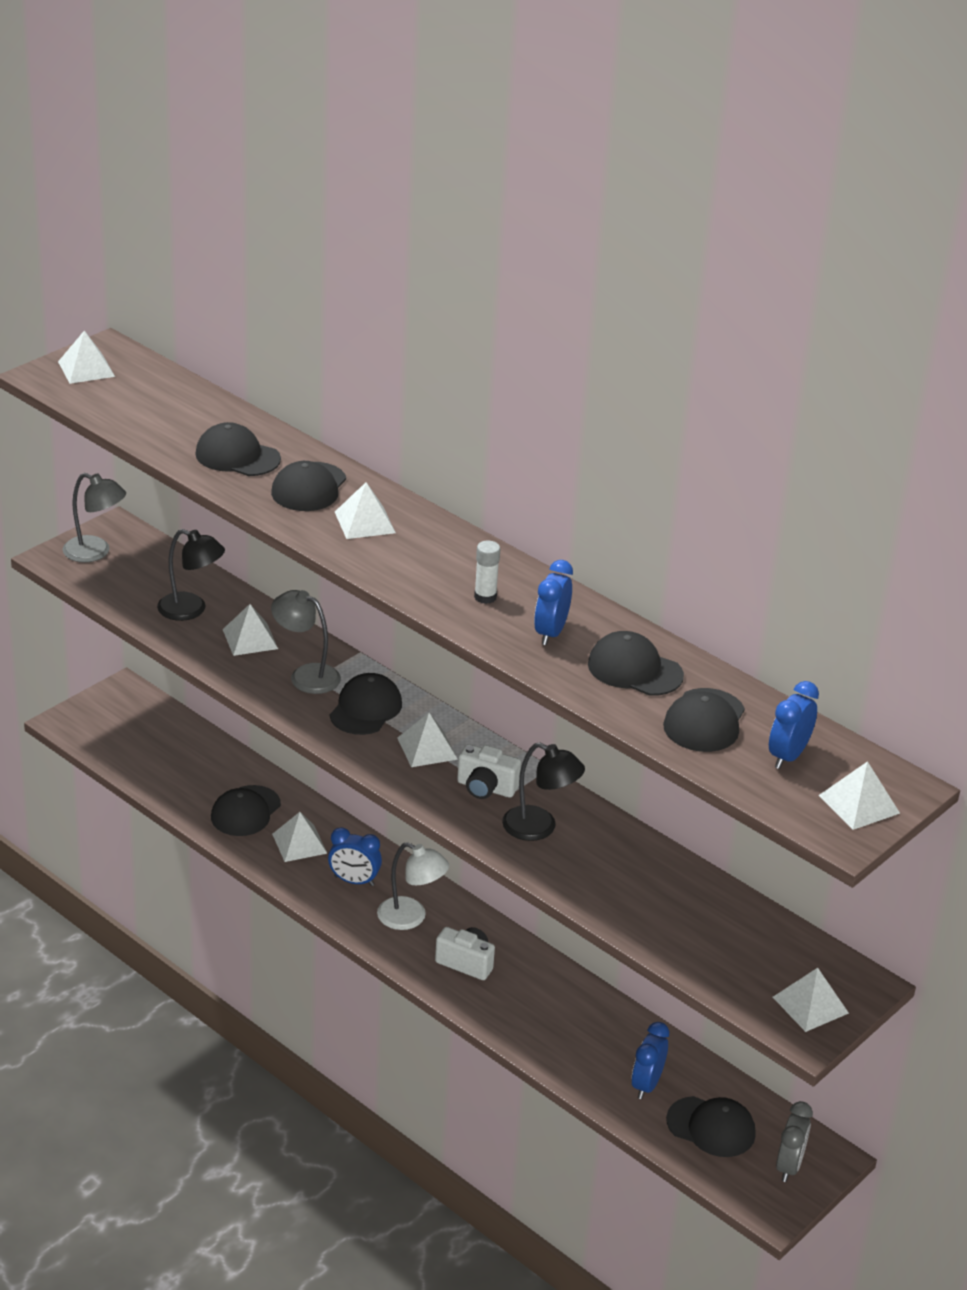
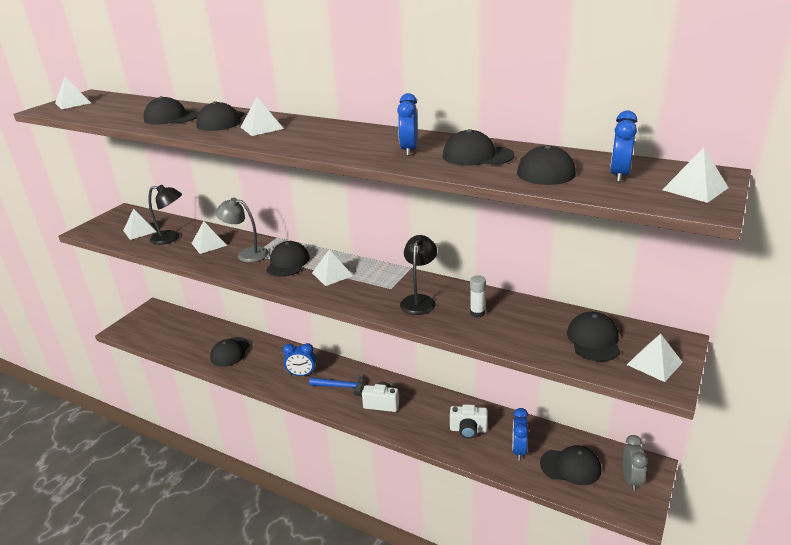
camera: 10 degrees left, 5 degrees down
(95, 552) = (110, 224): grey lamp -> none
(299, 843) = (265, 361): white pyramid -> white pyramid (140, 231)
(411, 918) = (341, 386): white lamp -> blue hammer
(485, 597) = (355, 143): white glue stick -> white glue stick (477, 313)
(486, 788) = (376, 287): white camera -> white camera (468, 430)
(539, 828) = (419, 300): black lamp -> black lamp turned 90 degrees counterclockwise
(751, 952) = (593, 340): none -> black cap

